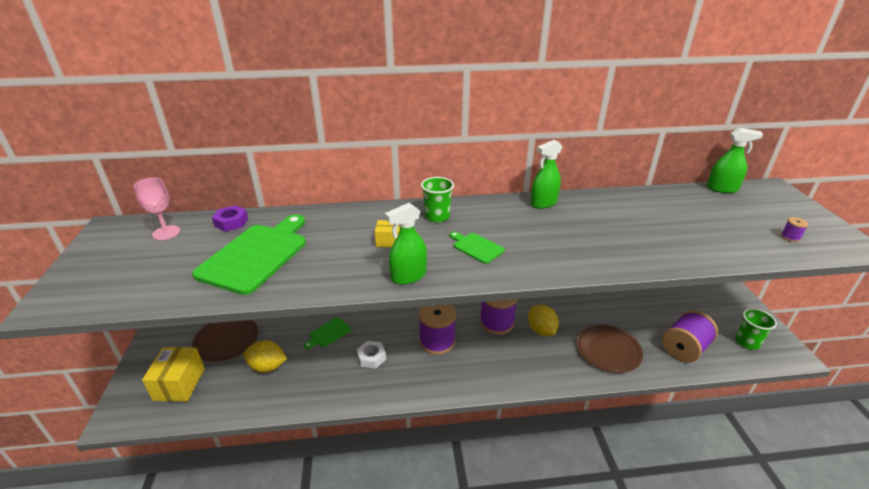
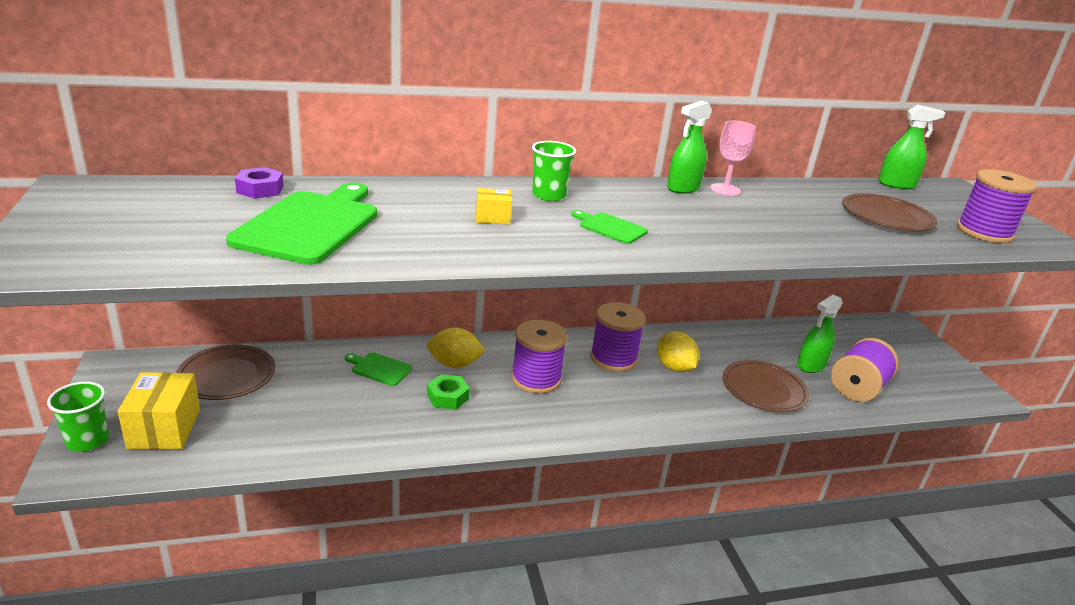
camera: 10 degrees left, 5 degrees down
(166, 233) = (165, 196): pink goblet -> pink goblet (725, 189)
(267, 366) = (296, 407): yellow lemon -> yellow lemon (454, 364)
(328, 333) = (379, 368): green cutting board -> green cutting board turned 75 degrees clockwise
(371, 357) = (447, 397): white nut -> green nut
(408, 276) = (530, 253): green spray bottle -> green spray bottle (810, 365)
(706, 225) = (886, 217): none -> brown plate
(747, 342) = (931, 382): green cup -> green cup (88, 440)
(790, 237) = (984, 232): purple spool -> purple spool, size x2.48

